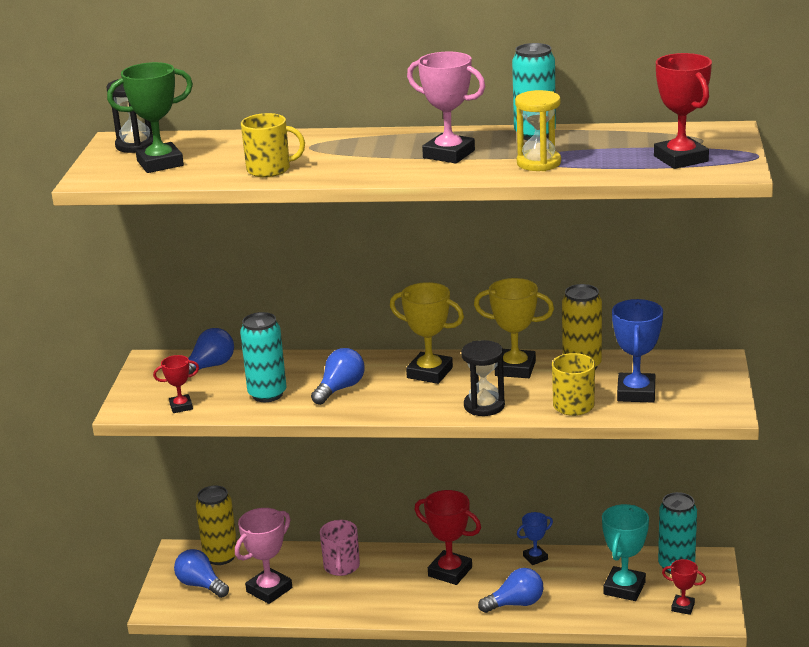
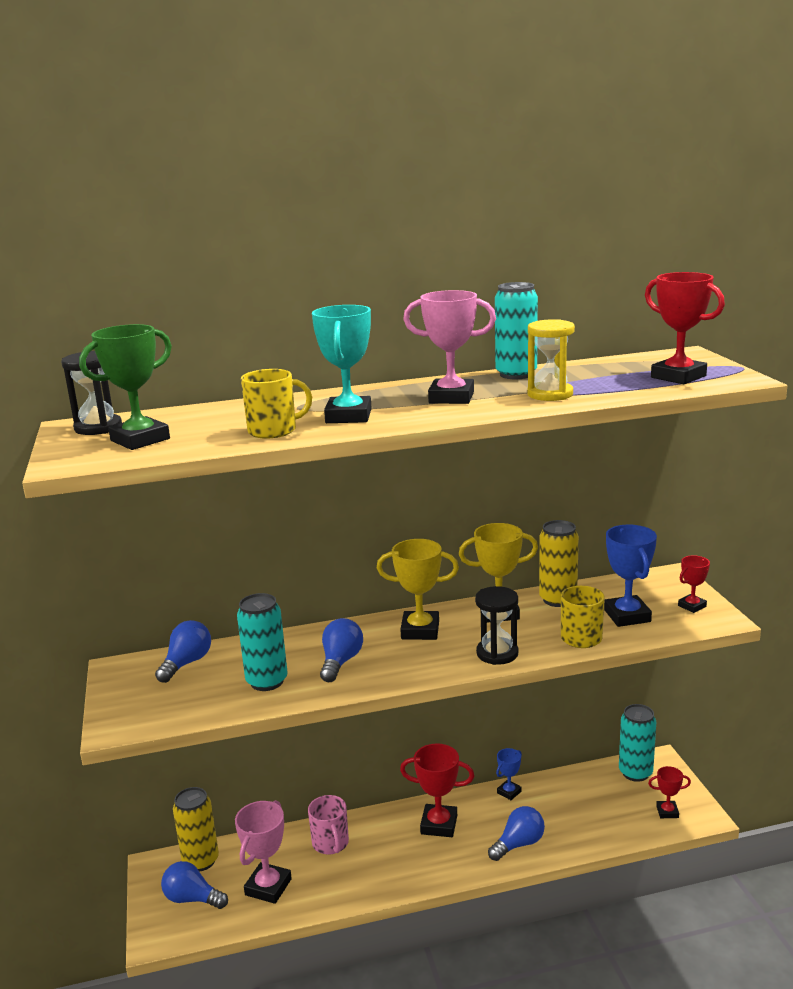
camera: 20 degrees left, 5 degrees down
(181, 406) = (177, 712): red trophy -> red trophy (692, 606)
(624, 588) = (605, 805): turquoise trophy -> turquoise trophy (348, 416)

